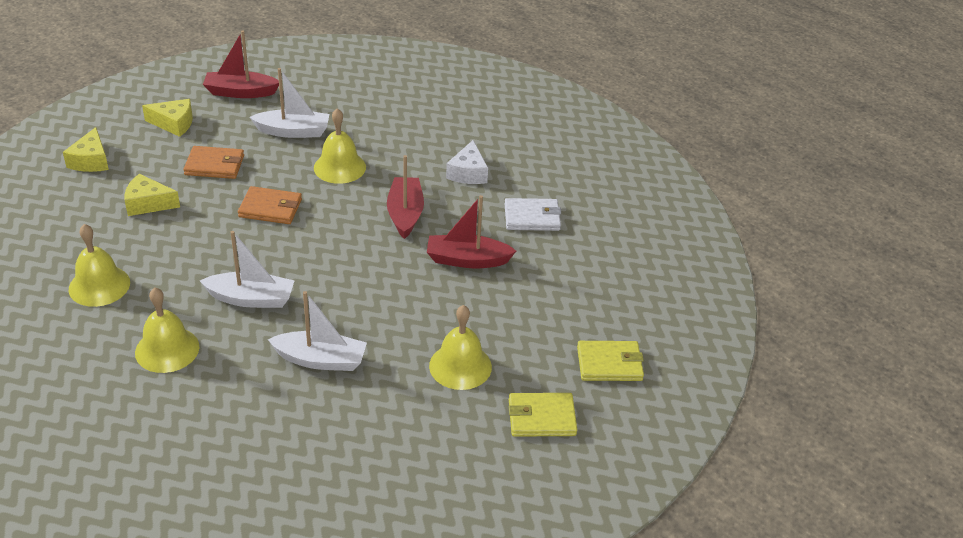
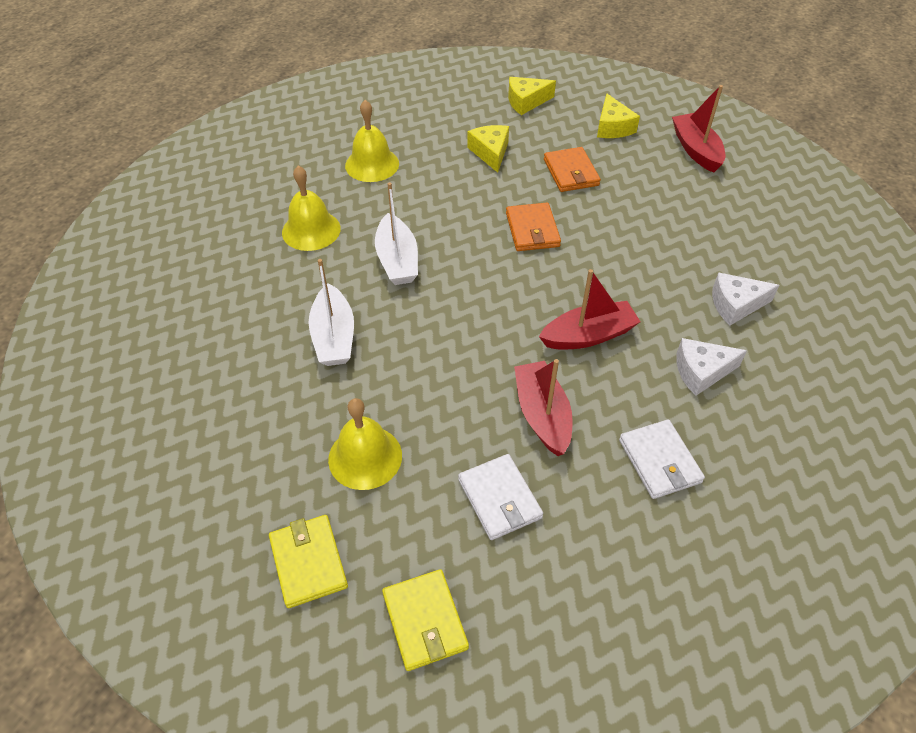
camera: 75 degrees right, 10 degrees up
(293, 131) = (663, 206): white boat -> none
(339, 167) = (631, 258): yellow bell -> none
(417, 136) = (735, 305): none -> white cheese
(529, 302) = (499, 499): none -> white wallet

